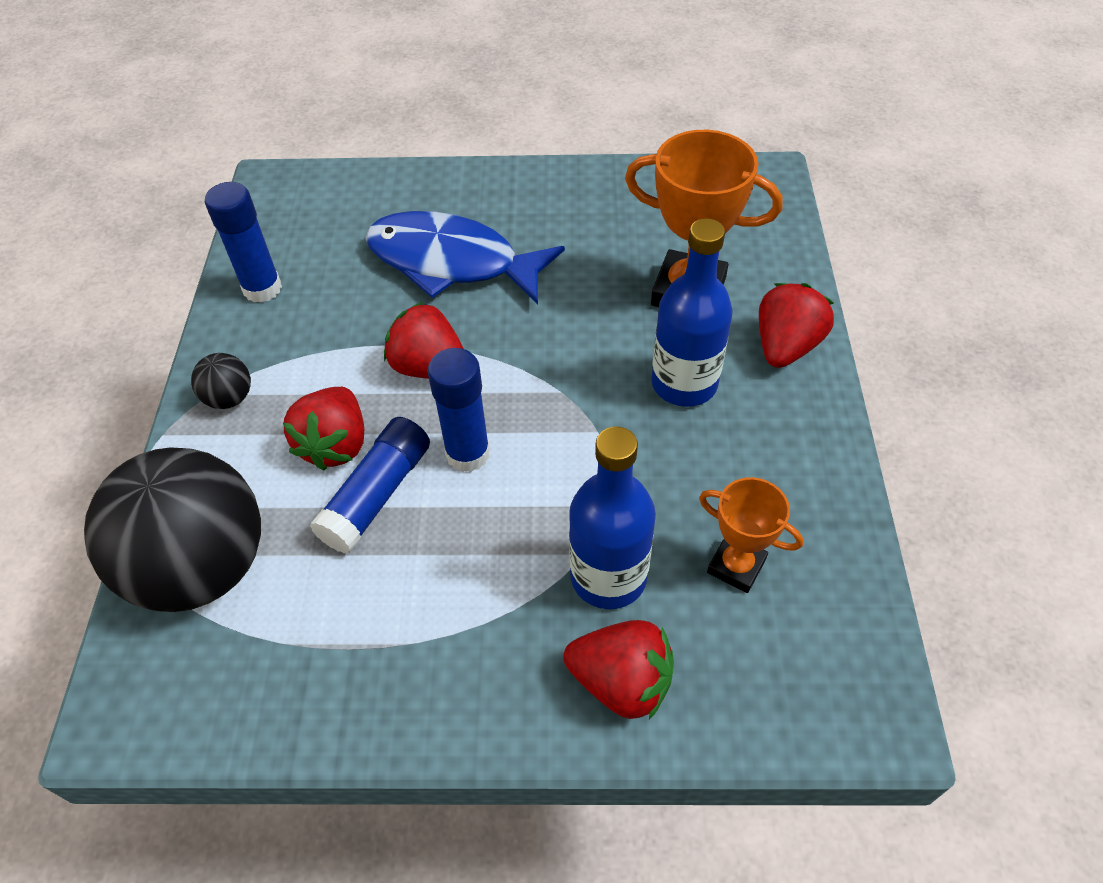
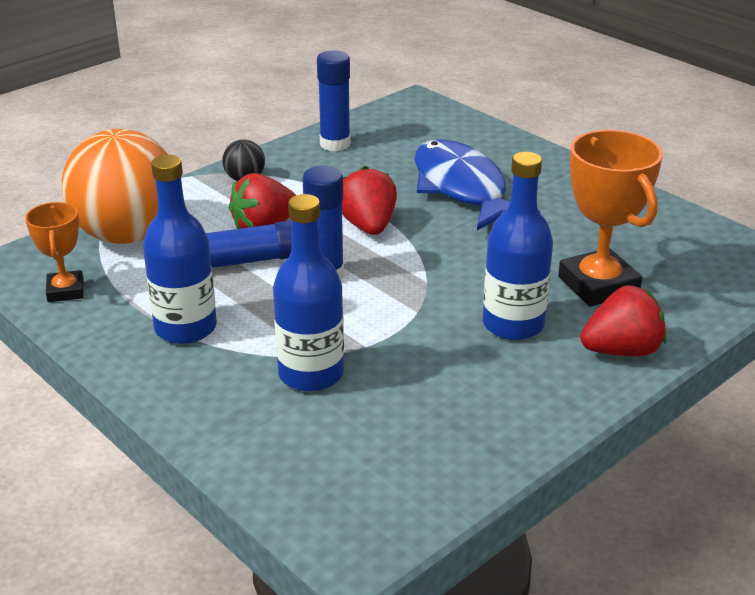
camera: 45 degrees right, 20 degrees down
(202, 567) = (127, 235): black ball -> orange ball
(429, 628) = (185, 328): none -> blue bottle
(621, 682) = (240, 419): red strawberry -> none
(736, 566) = (393, 422): orange trophy -> orange trophy (65, 291)

